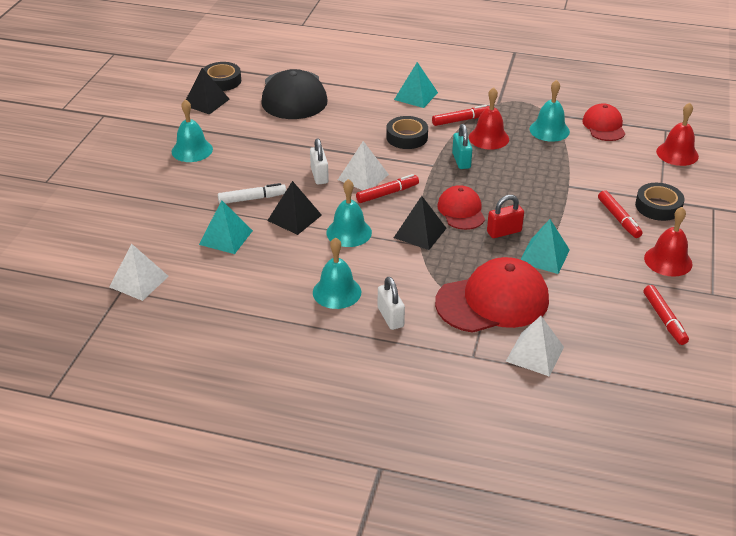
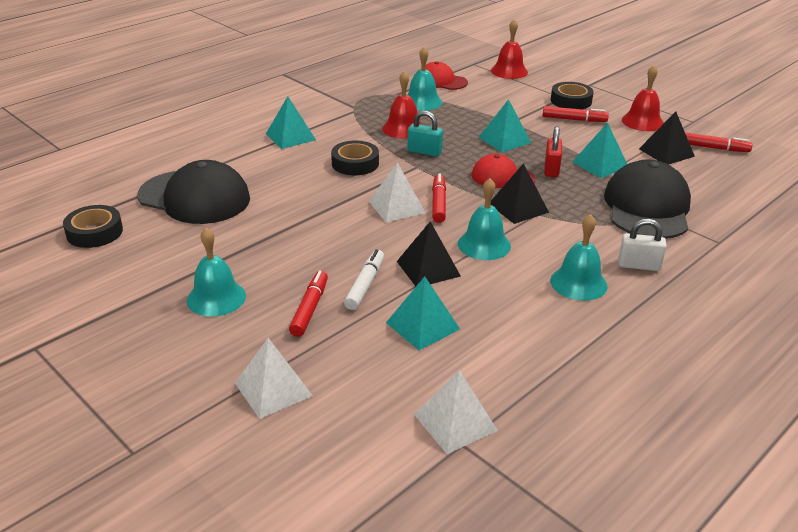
camera: 60 degrees left, 5 degrees down
(206, 102) = (124, 257): black pyramid -> black pyramid (666, 152)
(319, 175) = (367, 230): white padlock -> none
(461, 120) = (359, 130): red marker -> red marker (310, 308)
(492, 301) = (647, 207): red cap -> black cap
(529, 192) = (504, 140): none -> turquoise pyramid
(534, 354) = (730, 213): white pyramid -> white pyramid (273, 389)

